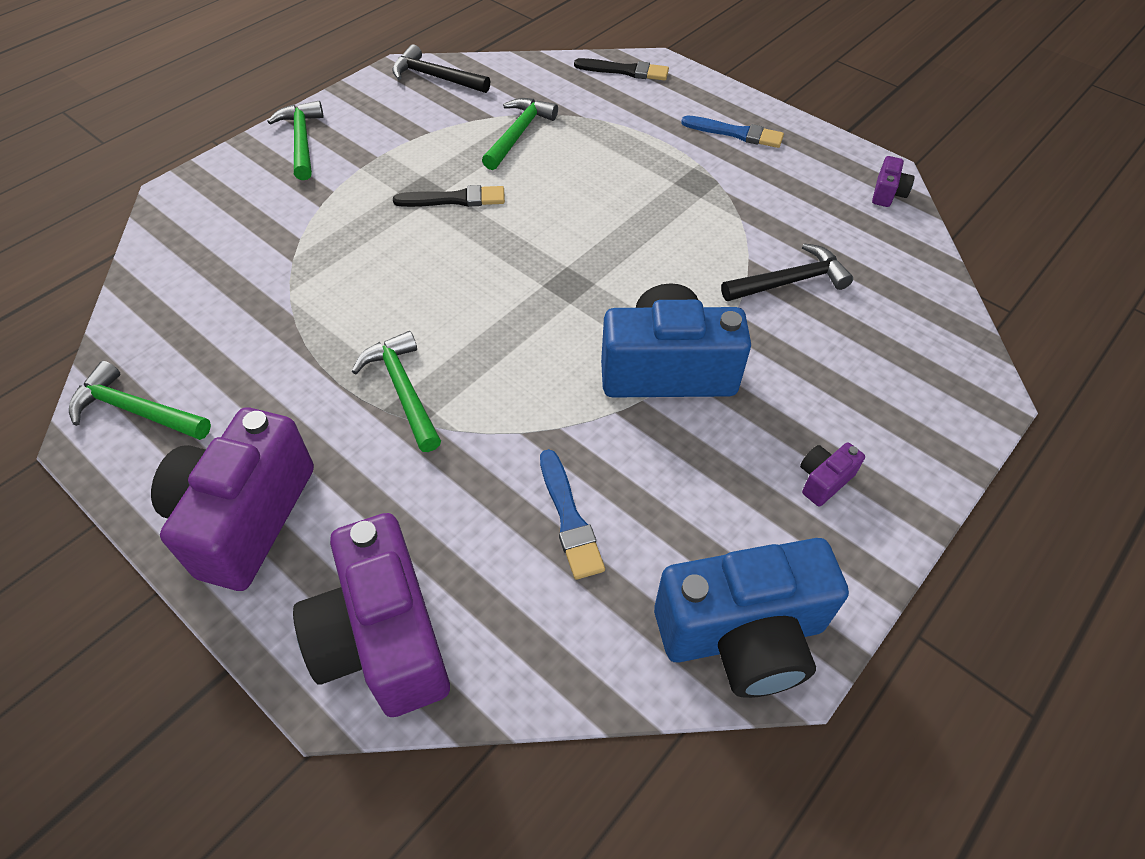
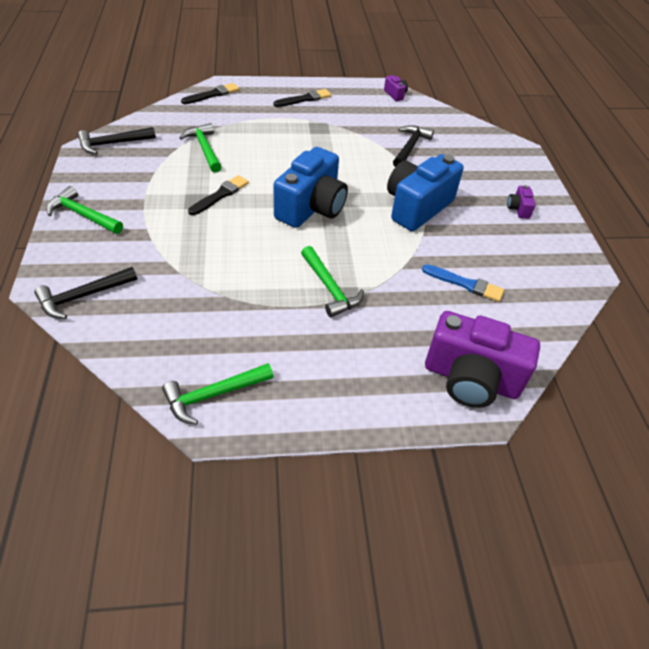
camera: 50 degrees left, 5 degrees down
(187, 225) = (83, 296): none -> black hammer
(245, 518) = (346, 389): purple camera -> none
(403, 390) = (329, 288): green hammer -> green hammer turned 135 degrees counterclockwise
(735, 133) = (304, 99): blue brush -> black brush
(742, 635) = (567, 276): blue camera -> blue camera (311, 208)

